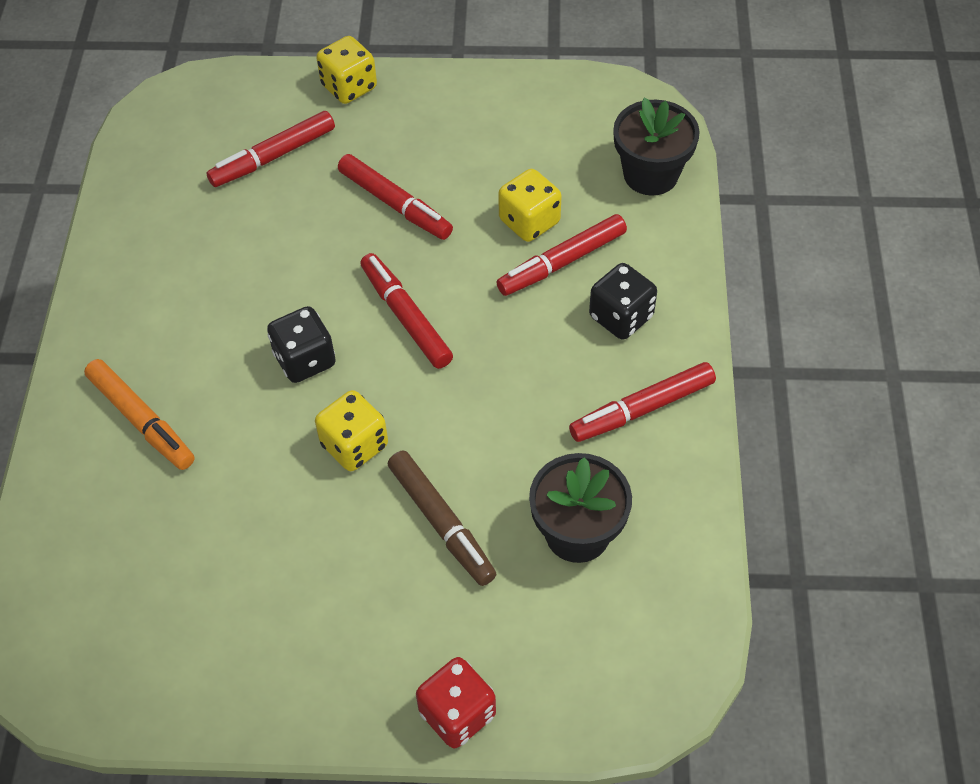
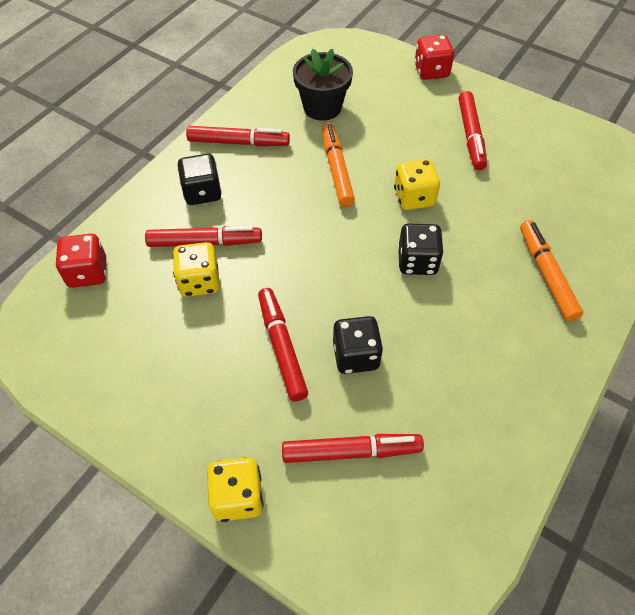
camera: 150 degrees left, 0 degrees up
(316, 231) = (356, 356): none -> black dice
(406, 316) = (333, 257): red marker -> red marker (470, 136)
(441, 523) = (389, 140): brown marker -> none
(481, 436) = (337, 169): none -> orange marker
(650, 174) = (88, 273): black flower pot -> red dice

